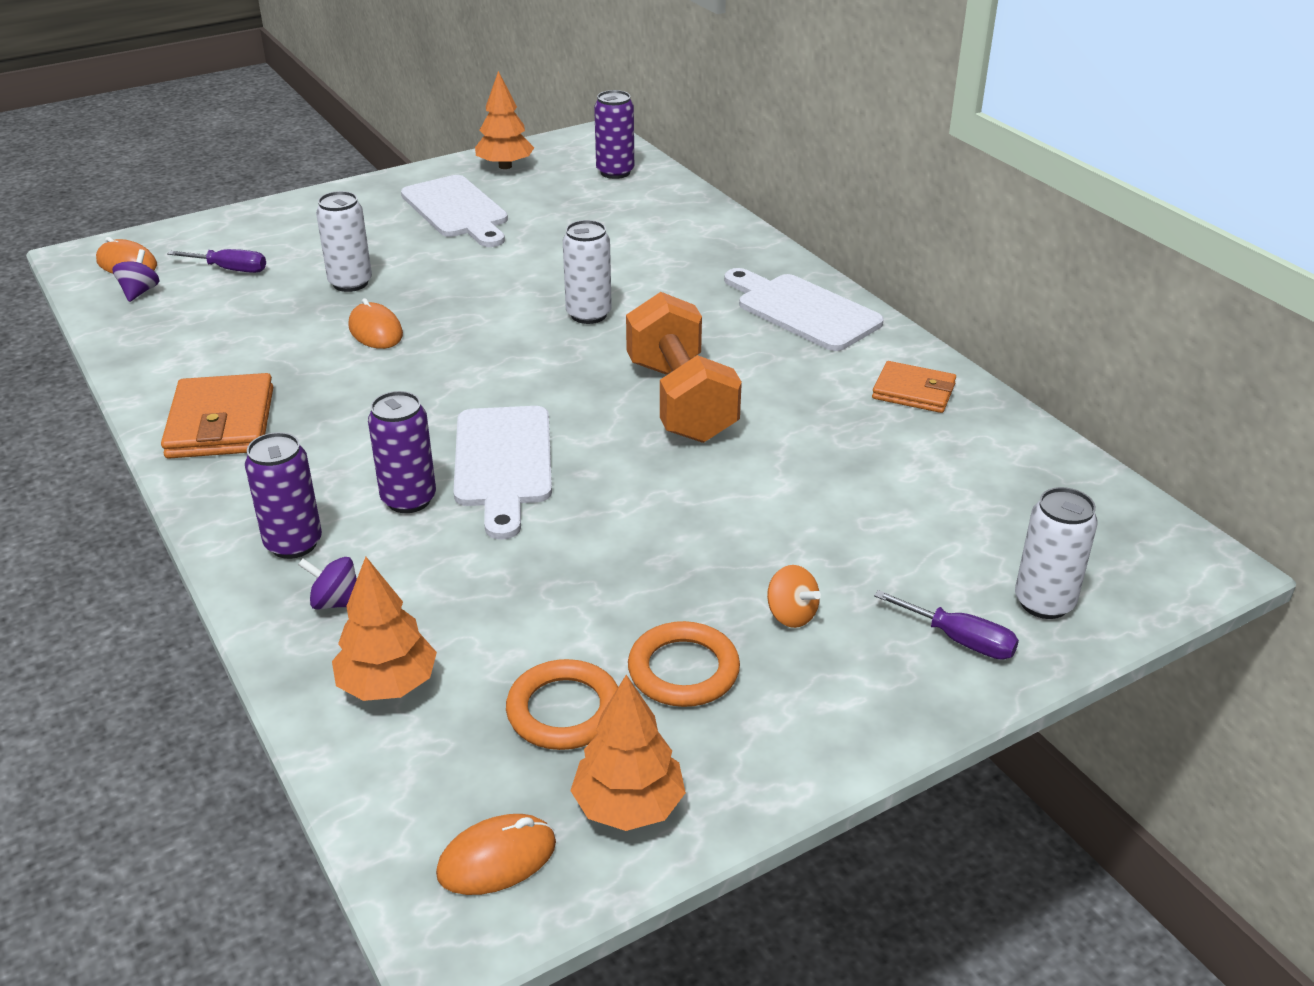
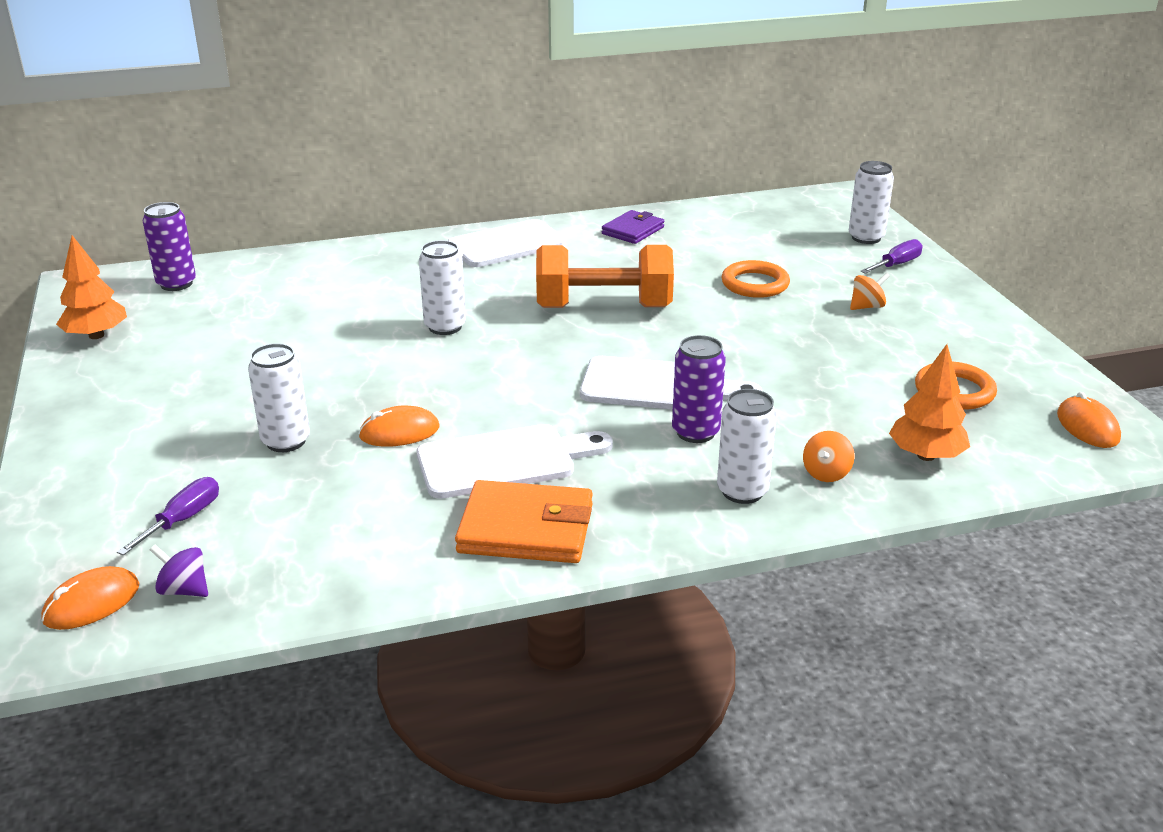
camera: 75 degrees left, 5 degrees down
(293, 544) = (742, 491): purple can -> white can
(336, 602) = (826, 473): purple spinning top -> orange spinning top
(457, 210) = (174, 370): white cutting board -> white cutting board (504, 461)
(628, 806) = (1039, 379): orange tree -> none
(683, 670) = (917, 347): orange ring -> orange ring (755, 284)
(913, 391) = (633, 230): orange wallet -> purple wallet

